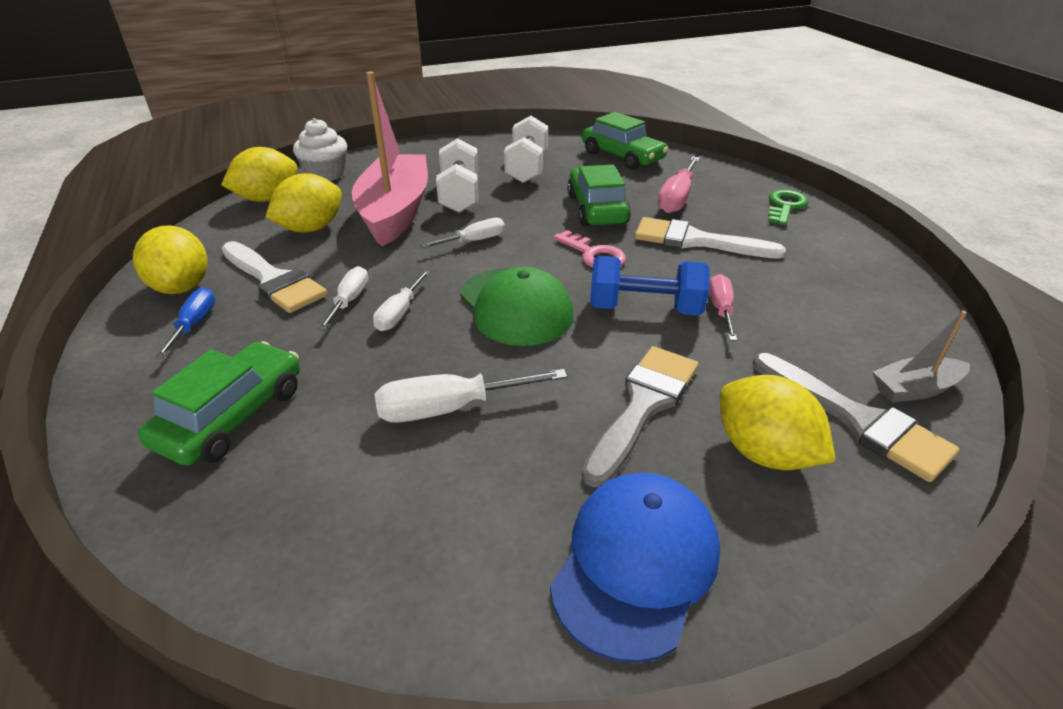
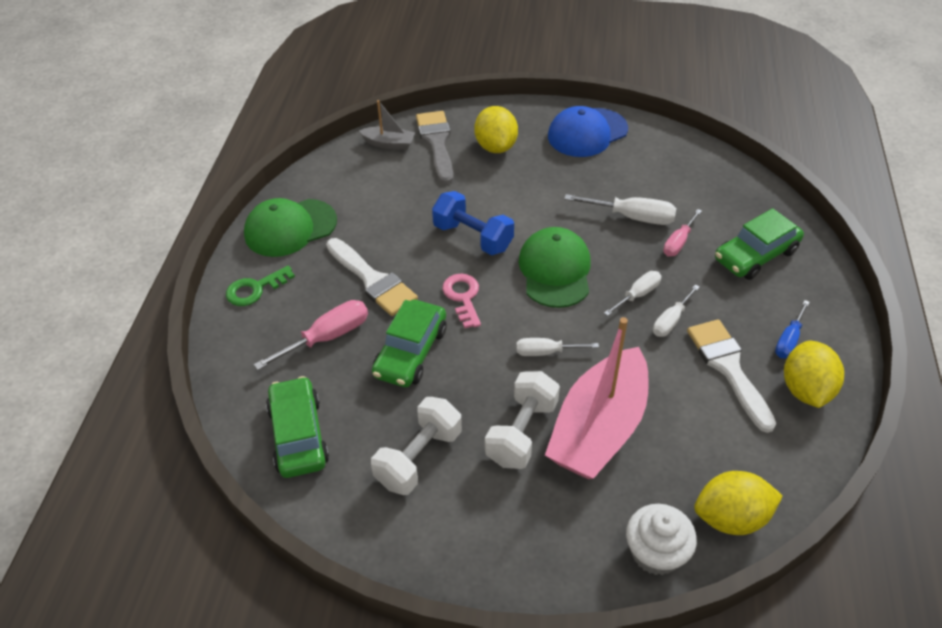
camera: 150 degrees left, 10 degrees up
(311, 228) = (688, 433): yellow lemon -> none
(643, 406) = (531, 183): grey brush -> none
(721, 309) = (427, 219): pink screwdriver -> pink screwdriver (678, 242)
(842, 254) = (290, 228): none -> green cap

